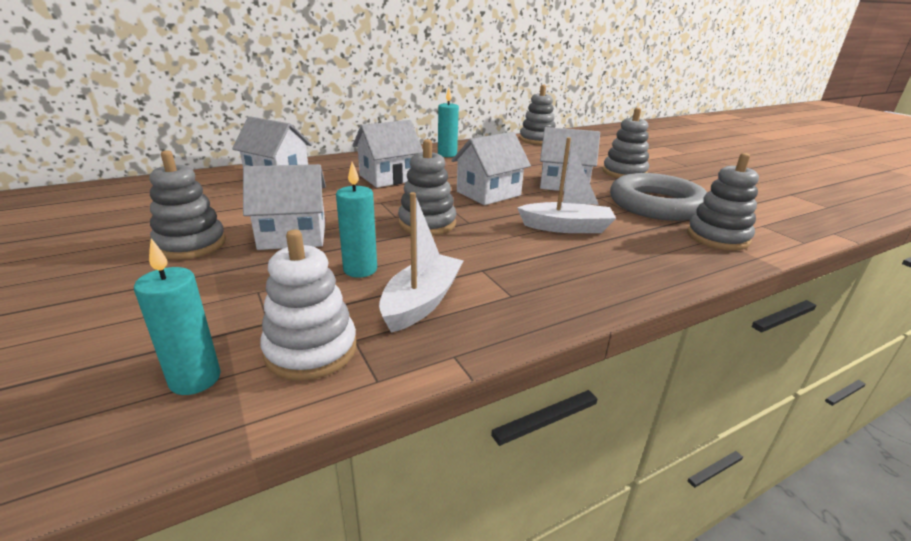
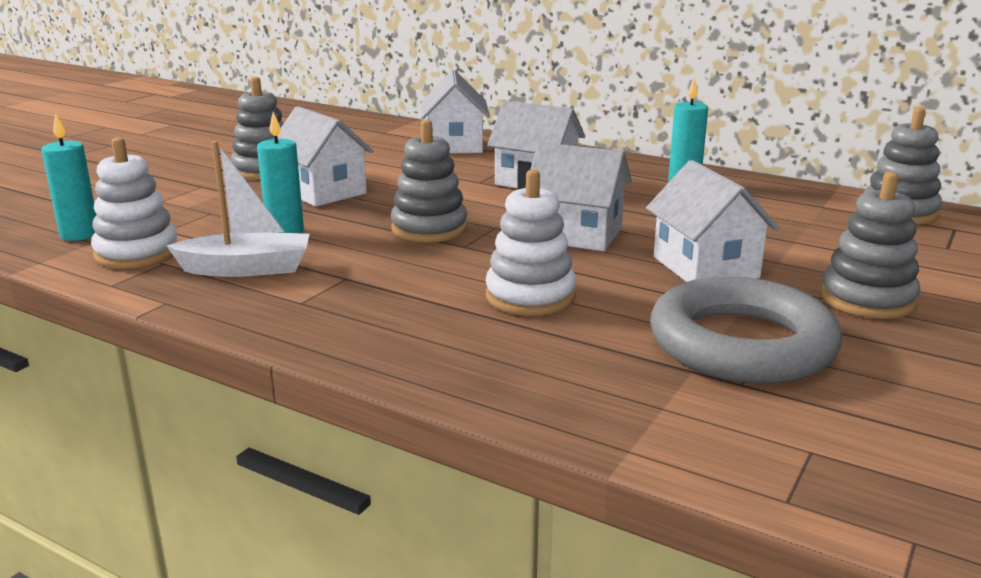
camera: 60 degrees right, 5 degrees down
(566, 227) = (530, 296): white boat -> white stacking toy
(717, 237) = (667, 408): grey stacking toy -> none

